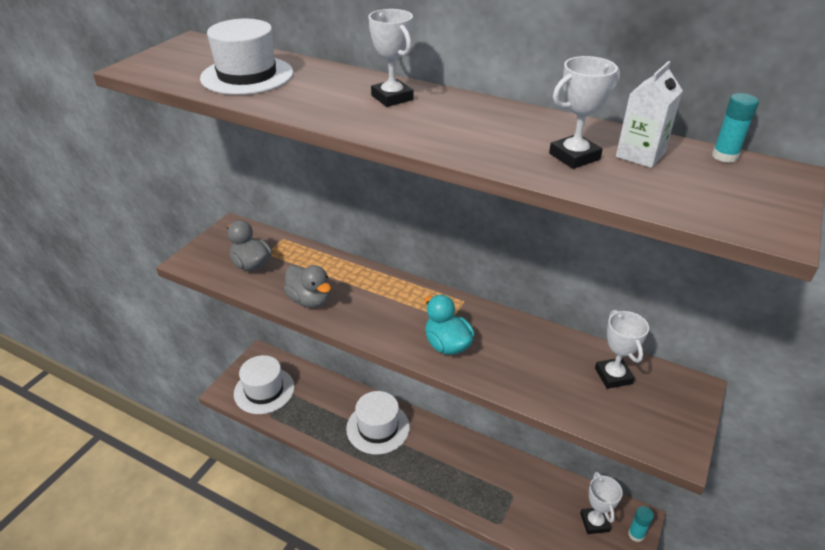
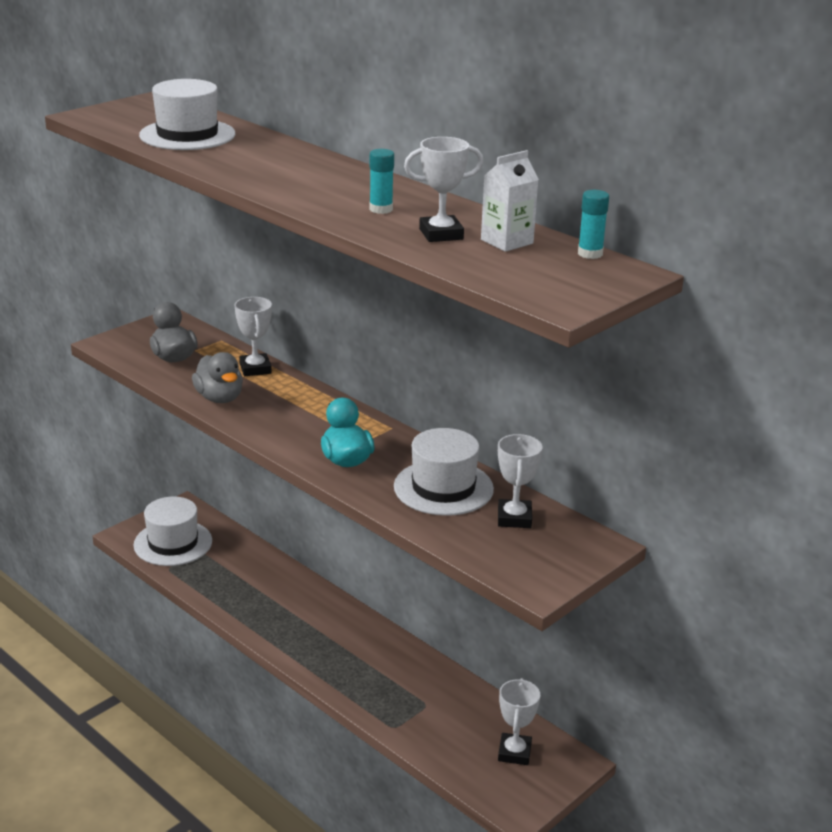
camera: 15 degrees right, 10 degrees down
(378, 428) = (293, 607): white hat -> white hat (443, 488)
(392, 98) = (312, 169): white trophy -> white trophy (255, 369)
(636, 534) = (561, 775): turquoise glue stick -> turquoise glue stick (381, 209)

